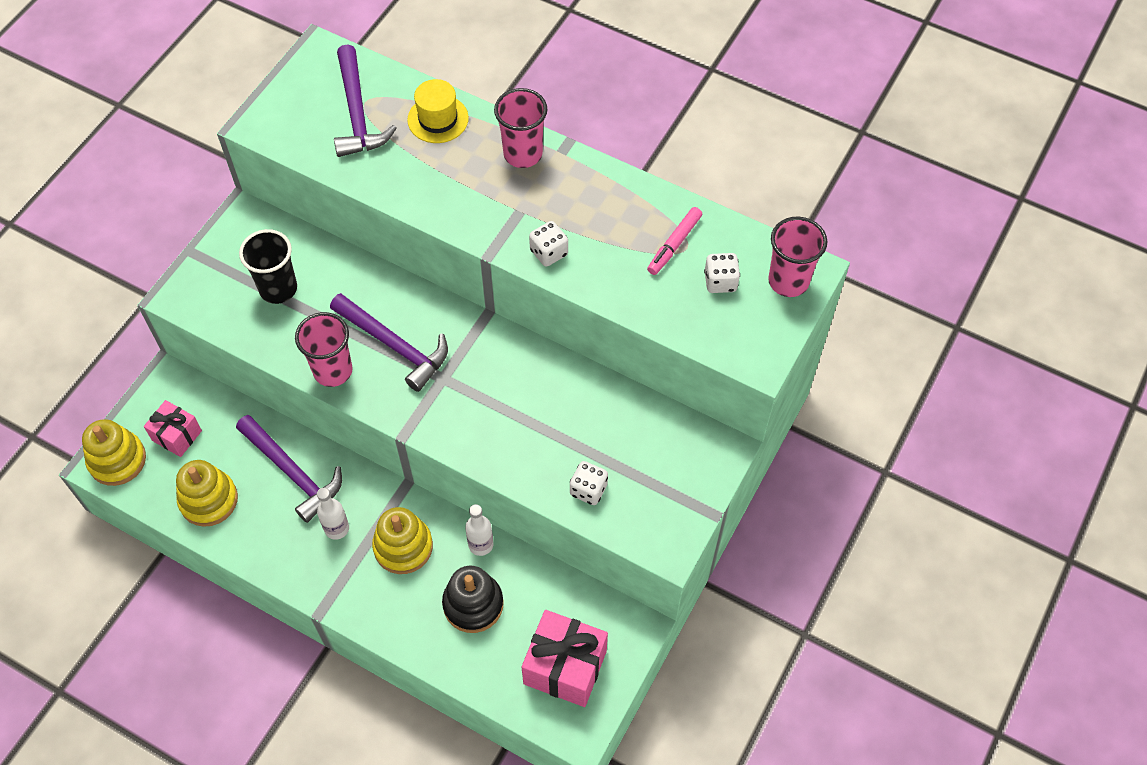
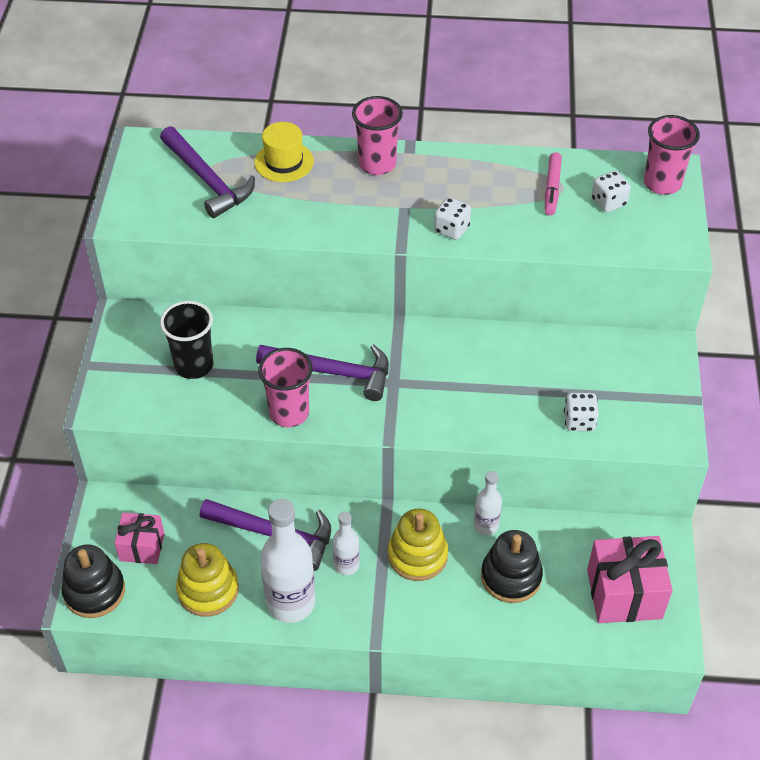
camera: 25 degrees left, 10 degrees down
(117, 460) = (94, 591): yellow stacking toy -> black stacking toy
(270, 543) = (291, 603): none -> white bottle

